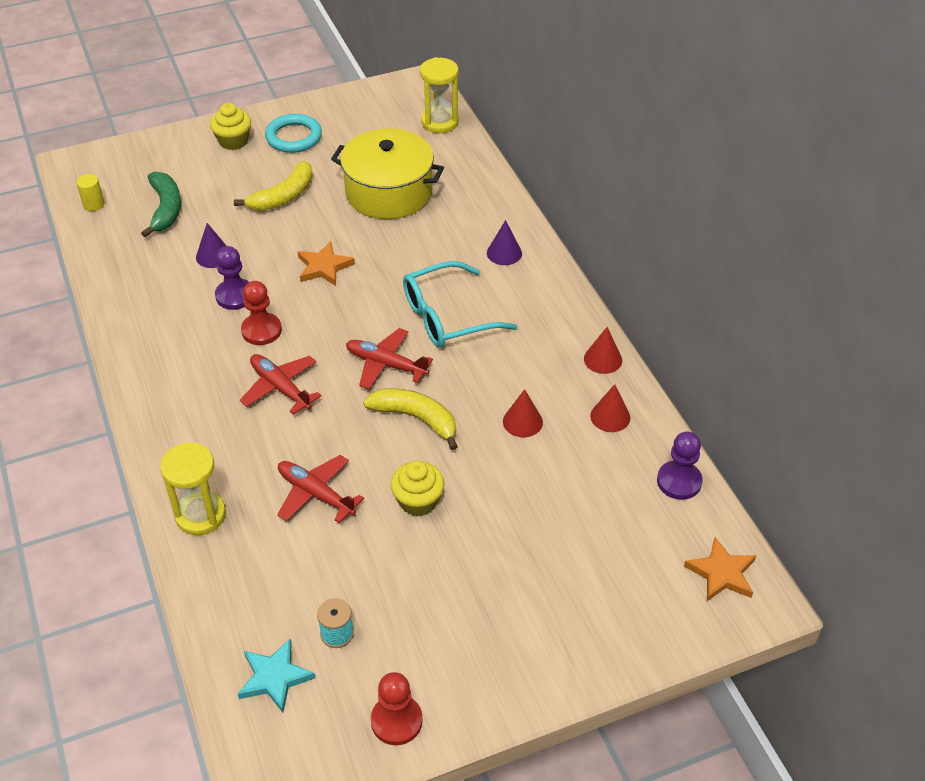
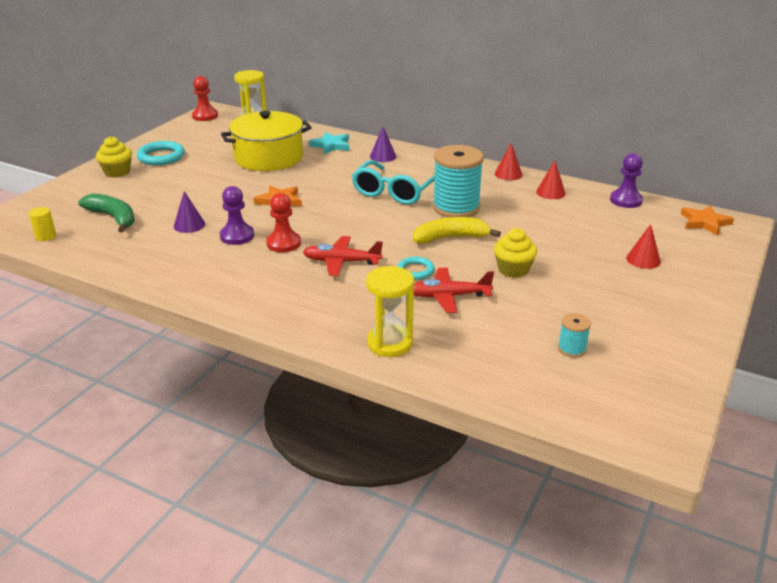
camera: 40 degrees left, 15 degrees down
(274, 677) = (573, 390): turquoise star -> turquoise star (331, 145)
(283, 196) = (197, 182): yellow banana -> none
(329, 442) = (415, 270): none -> turquoise ring
(386, 364) = (392, 224): red plane -> none
(396, 721) = (672, 366): red pawn -> red pawn (205, 116)
(478, 378) = (456, 207): none -> turquoise spool
(522, 421) = (510, 213): red cone -> red cone (643, 259)

